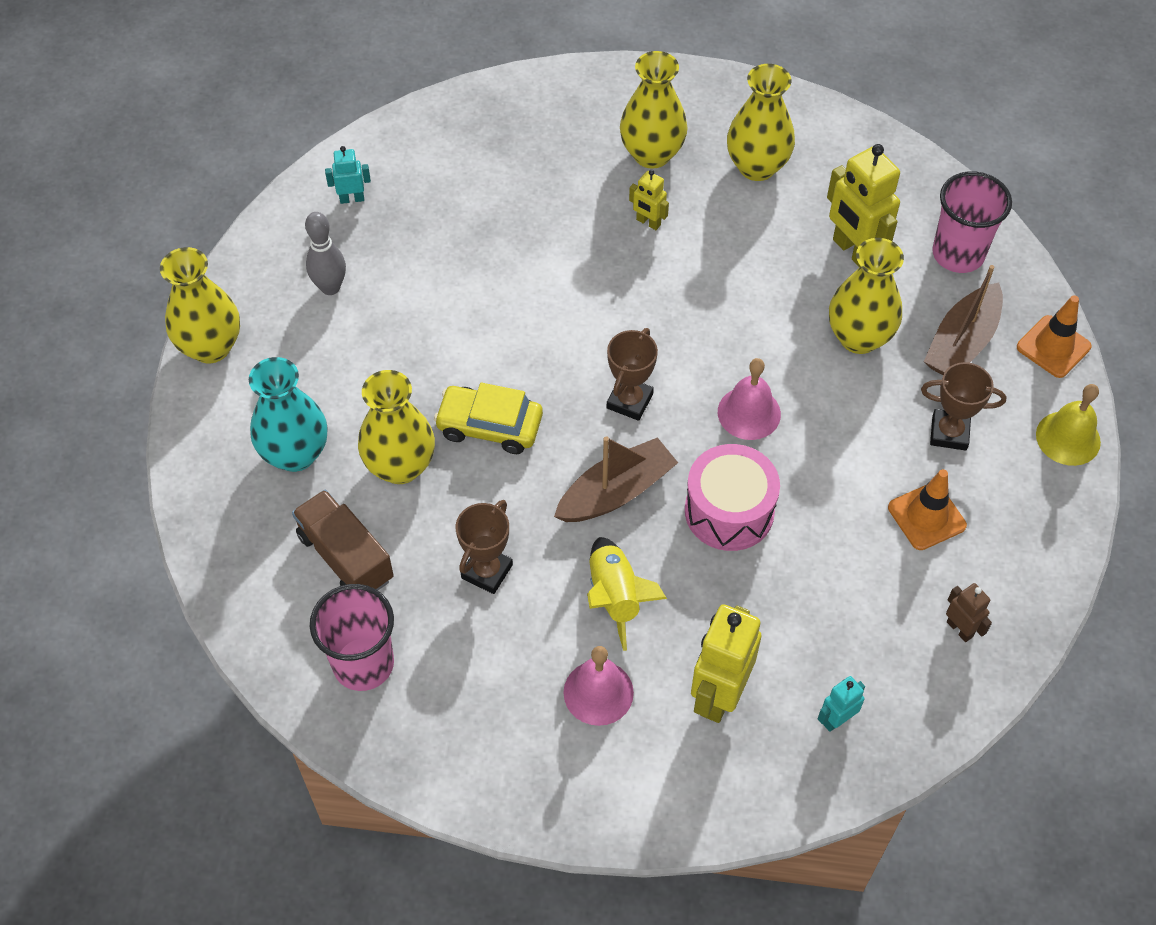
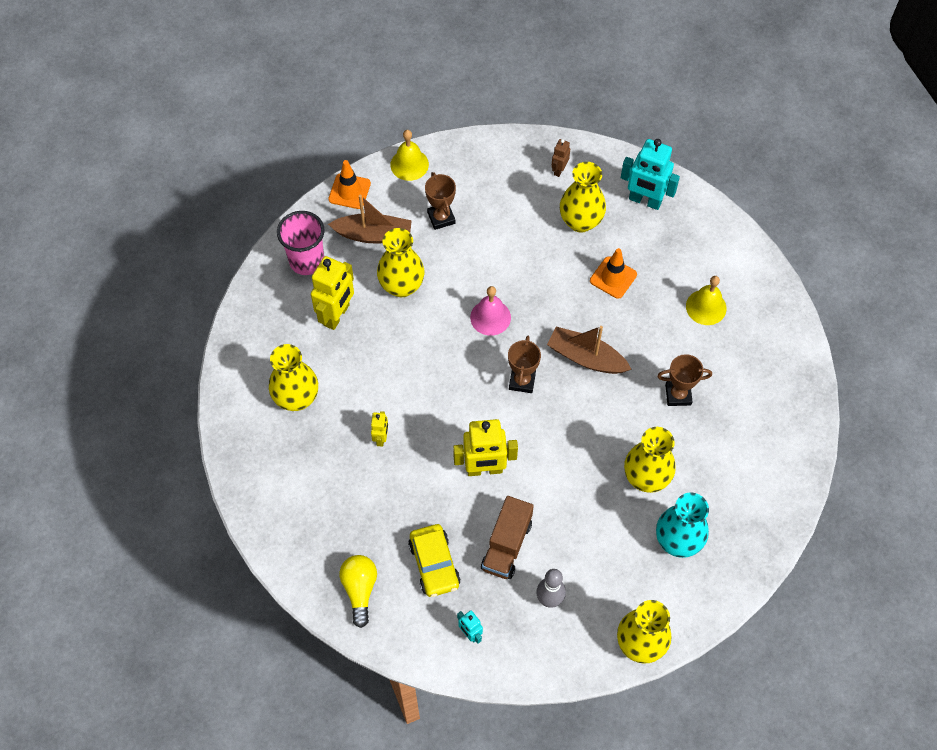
camera: 120 degrees left, 5 degrees up
(346, 557) = (720, 471): brown truck -> brown truck (506, 545)
(363, 664) = (772, 424): pink cup -> none
(476, 128) = (360, 590): none -> yellow light bulb
(489, 426) = (588, 445): yellow car -> yellow car (434, 564)
(598, 692) = (706, 307): pink bell -> yellow bell
(615, 597) = (649, 326): yellow rocket -> none
(629, 401) = (522, 381): brown trophy -> brown trophy turned 75 degrees counterclockwise
(652, 154) = (321, 465): yellow vase -> yellow vase (580, 221)
(718, 695) = (668, 255): yellow robot -> yellow robot (484, 469)
(729, 511) = (560, 298): pink drum -> none
(836, 719) = (645, 201): turquoise robot -> turquoise robot, size x1.97
(926, 516) = (502, 208): orange traffic cone -> orange traffic cone (613, 277)

